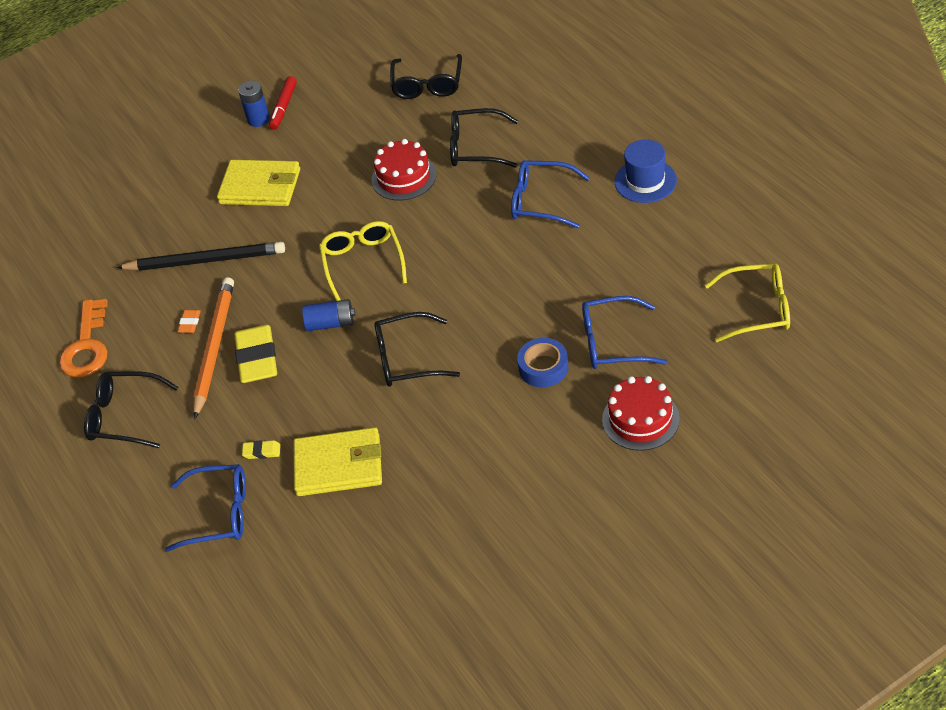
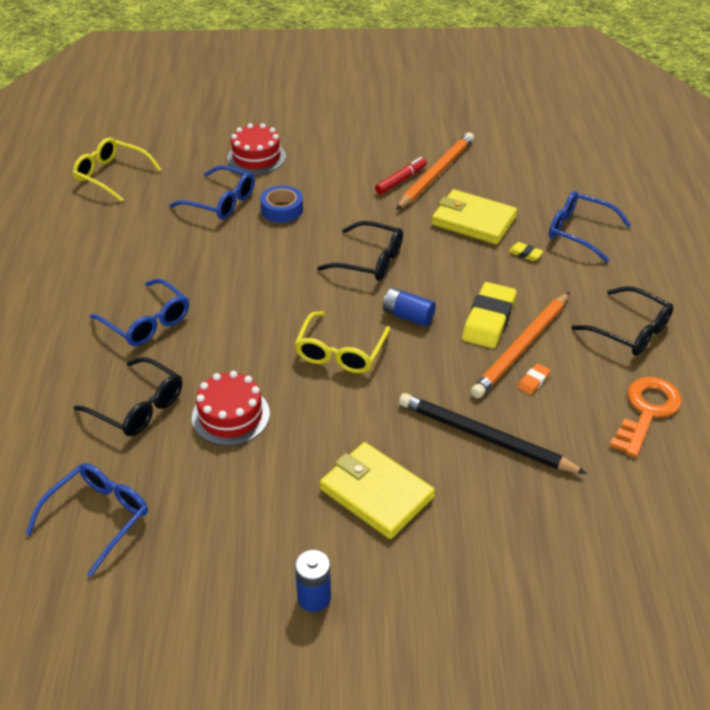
camera: 155 degrees left, 5 degrees down
(284, 107) = (272, 597): red marker -> red marker (401, 180)
(424, 512) = (436, 173): none -> orange pencil
(427, 84) = (98, 518): black glasses -> blue glasses
(645, 181) = (54, 292): blue hat -> none

